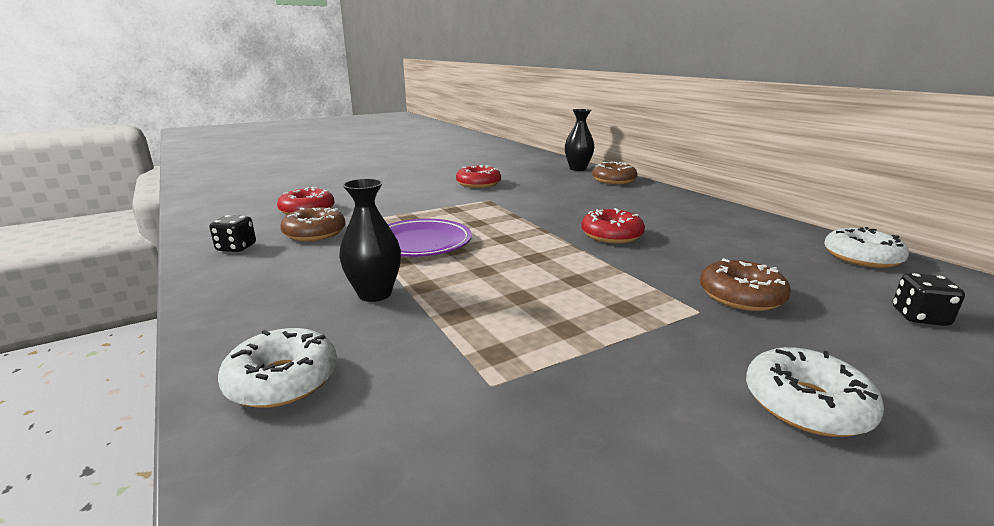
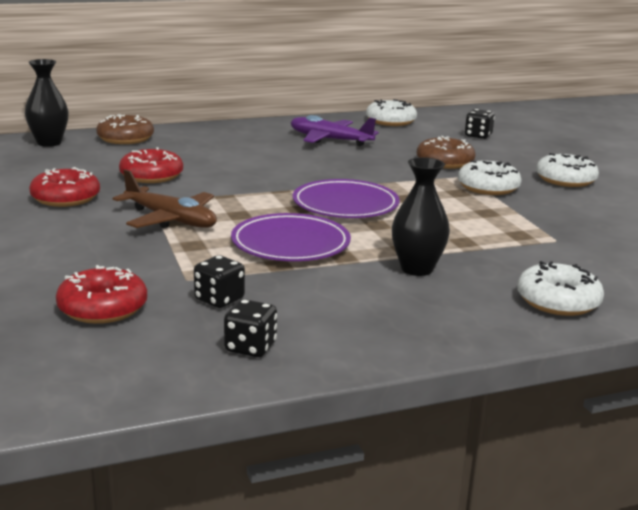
camera: 80 degrees left, 0 degrees up
(315, 233) = (219, 299): brown donut -> black dice
(455, 208) = (170, 219): none -> brown plane
(528, 255) = (345, 205): none -> purple plate
(611, 235) = (310, 171): red donut -> red donut (151, 176)
(671, 328) = (488, 187): none -> white donut
(723, 235) = (330, 140): none -> purple plane

